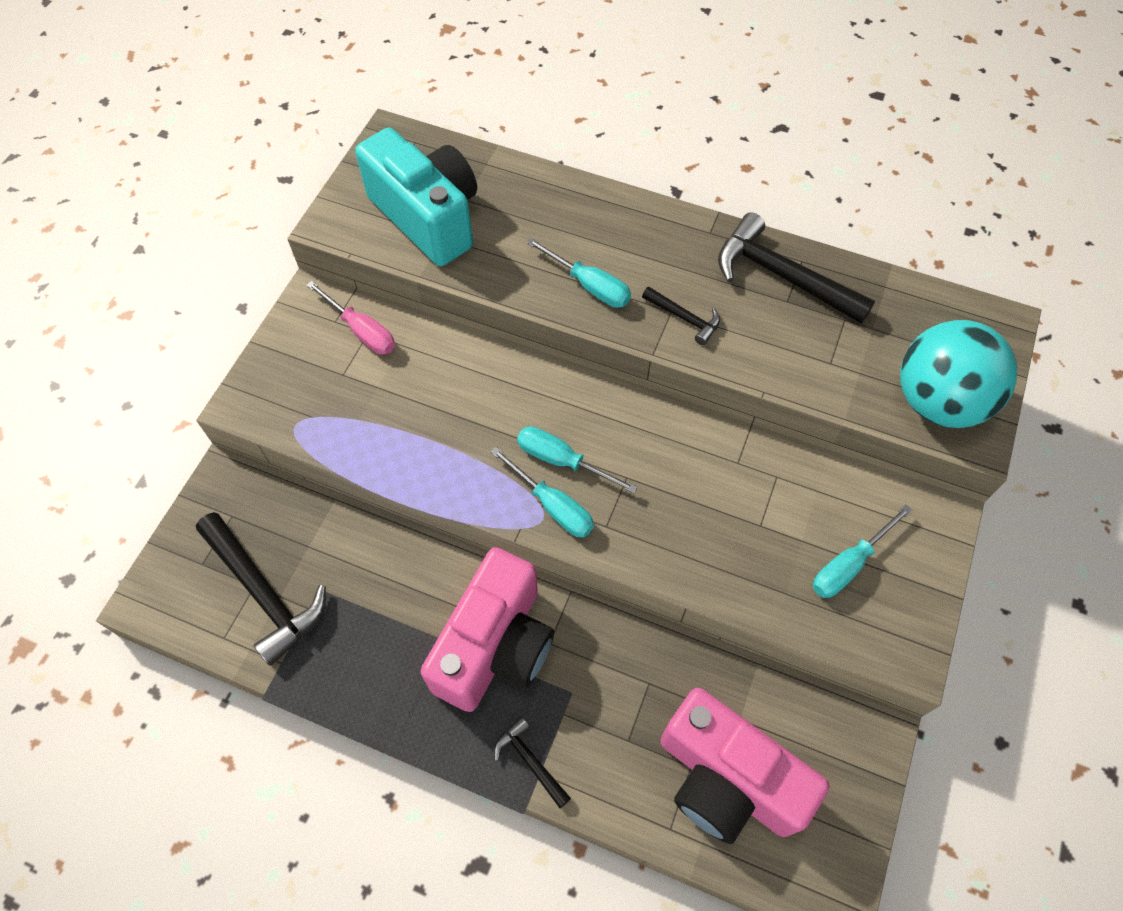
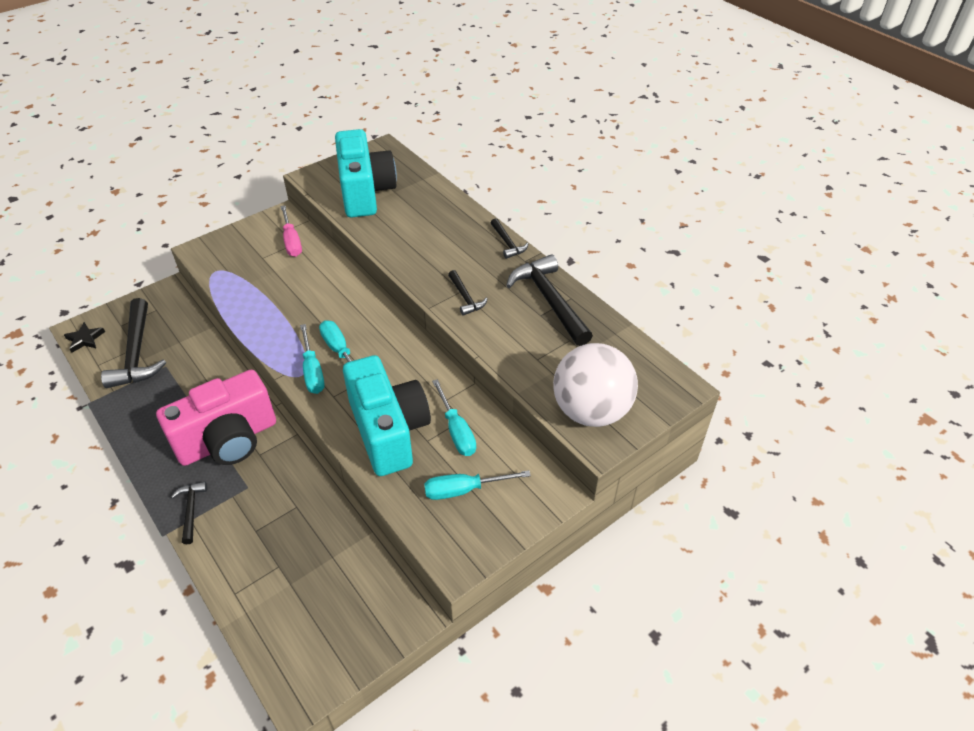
camera: 30 degrees right, 15 degrees down
(169, 610) = (85, 339): none -> black star
(589, 285) = (424, 259): turquoise screwdriver -> turquoise screwdriver (456, 430)
(670, 216) = (507, 243): none -> black hammer
(708, 537) = (388, 431): none -> turquoise camera
(726, 779) = (293, 585): pink camera -> none
(937, 401) = (591, 411): turquoise ball -> white ball

